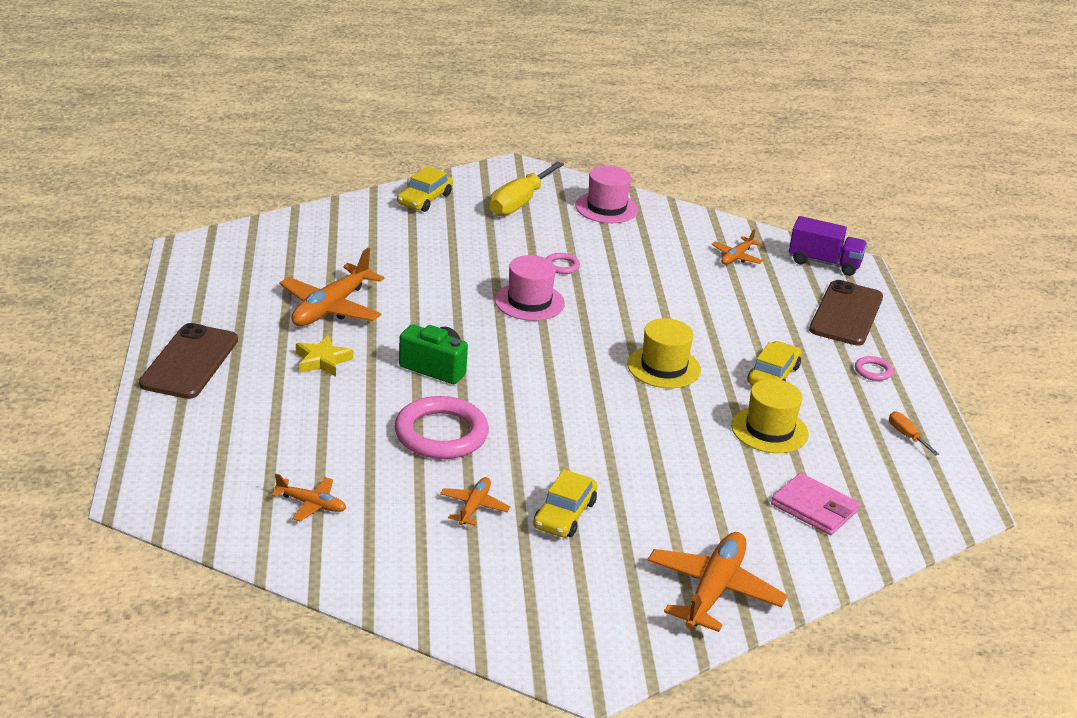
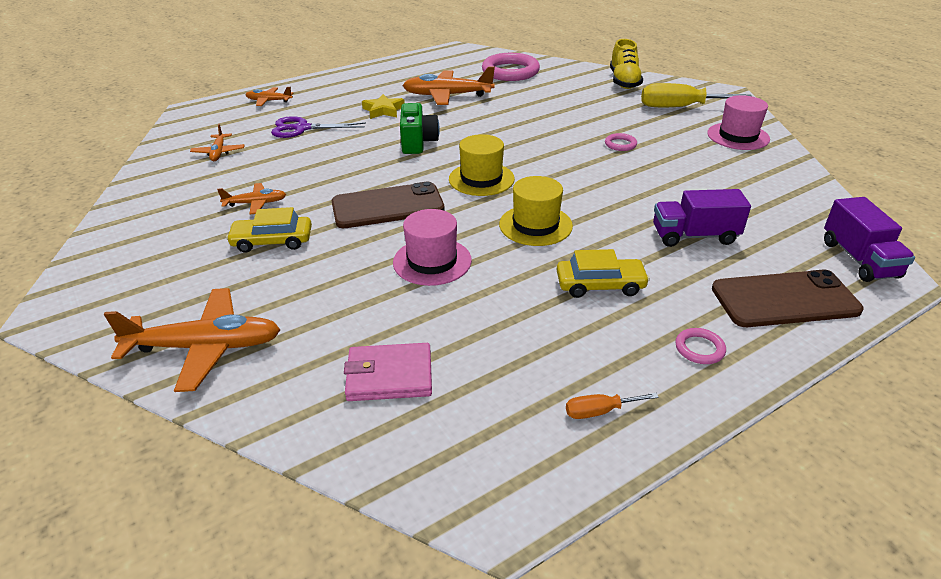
camera: 65 degrees right, 5 degrees up
(189, 362) = (340, 82): brown phone -> brown phone (387, 206)
(308, 429) = (302, 128): none -> purple scissors
(424, 199) = (624, 81): yellow car -> yellow shoe
(441, 434) = (337, 167): pink ring -> pink ring (510, 71)
(529, 302) = (550, 148): pink hat -> pink hat (432, 261)
(736, 257) = (774, 210): orange plane -> orange plane (269, 101)
(742, 306) = (694, 236): none -> purple truck
(769, 430) = (501, 308): yellow hat -> yellow hat (481, 179)
(814, 508) = (389, 376): pink wallet -> pink wallet turned 75 degrees clockwise
(907, 436) = (599, 411): orange screwdriver -> orange screwdriver turned 135 degrees counterclockwise

